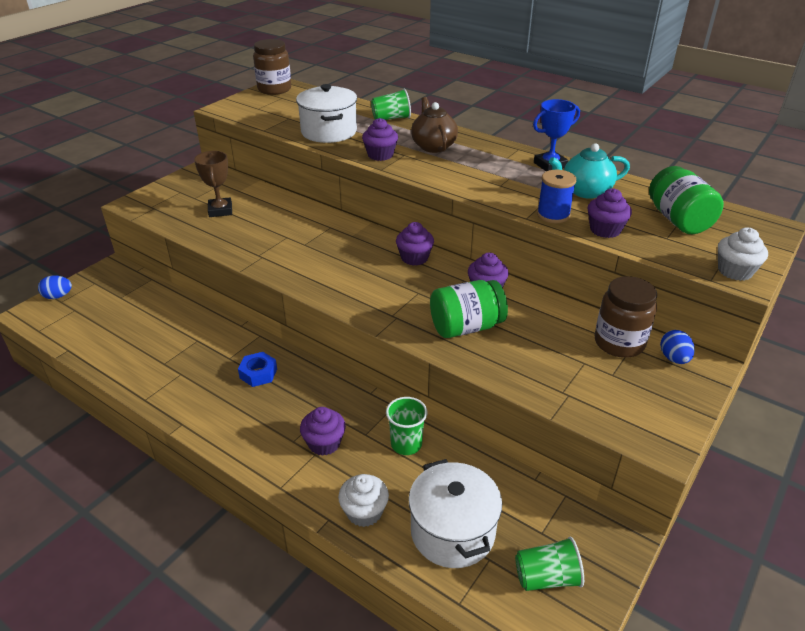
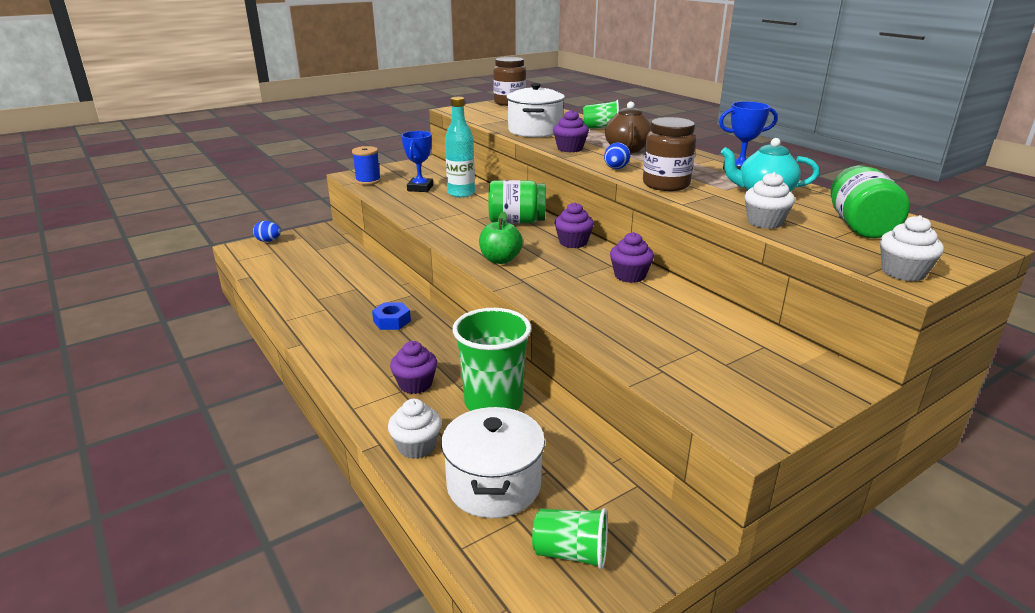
camera: 20 degrees right, 10 degrees down
(220, 210) = (420, 188): brown trophy -> blue trophy
(268, 210) = (461, 193): none -> turquoise bottle
(359, 295) = (500, 260): none -> green apple
(406, 444) = (493, 402): green cup -> green cup, size x1.73
(466, 327) = (588, 299): green jar -> green jar (516, 221)
(553, 215) = (714, 205): blue spool -> blue spool (368, 181)
(605, 230) = (764, 222): purple cupcake -> white cupcake
(619, 343) = (751, 340): brown jar -> brown jar (666, 185)
(674, 358) = (811, 365): blue egg -> blue egg (616, 168)

